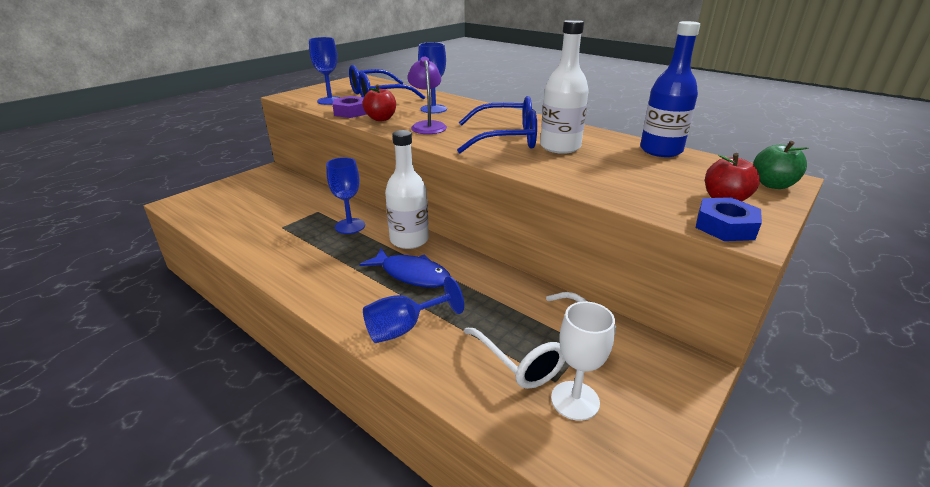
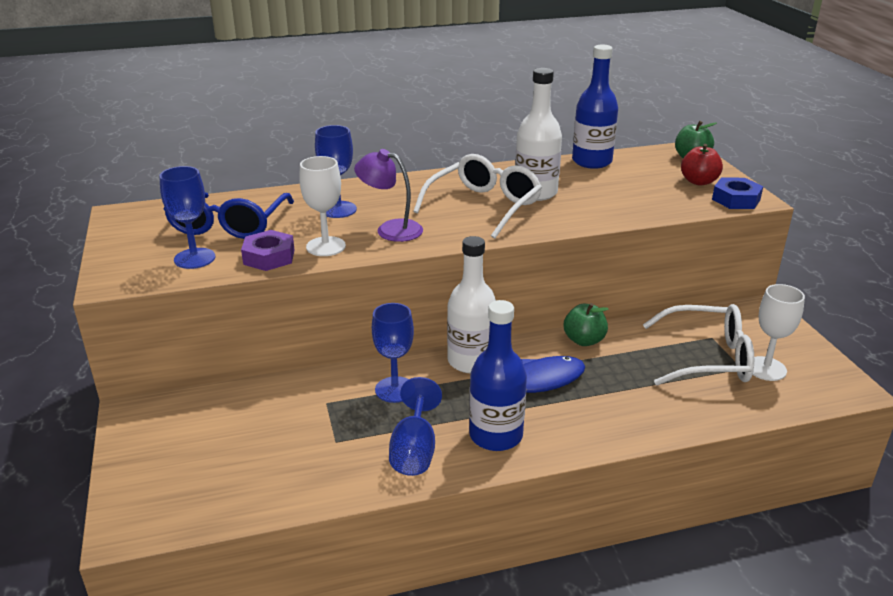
camera: 55 degrees left, 0 degrees up
(329, 278) = (496, 435): none -> blue bottle
(381, 119) = (326, 246): red apple -> white goblet
(404, 328) = (623, 415): blue goblet -> blue goblet (414, 450)
(491, 276) = (584, 340): none -> green apple
(506, 138) = (484, 206): blue glasses -> white glasses

